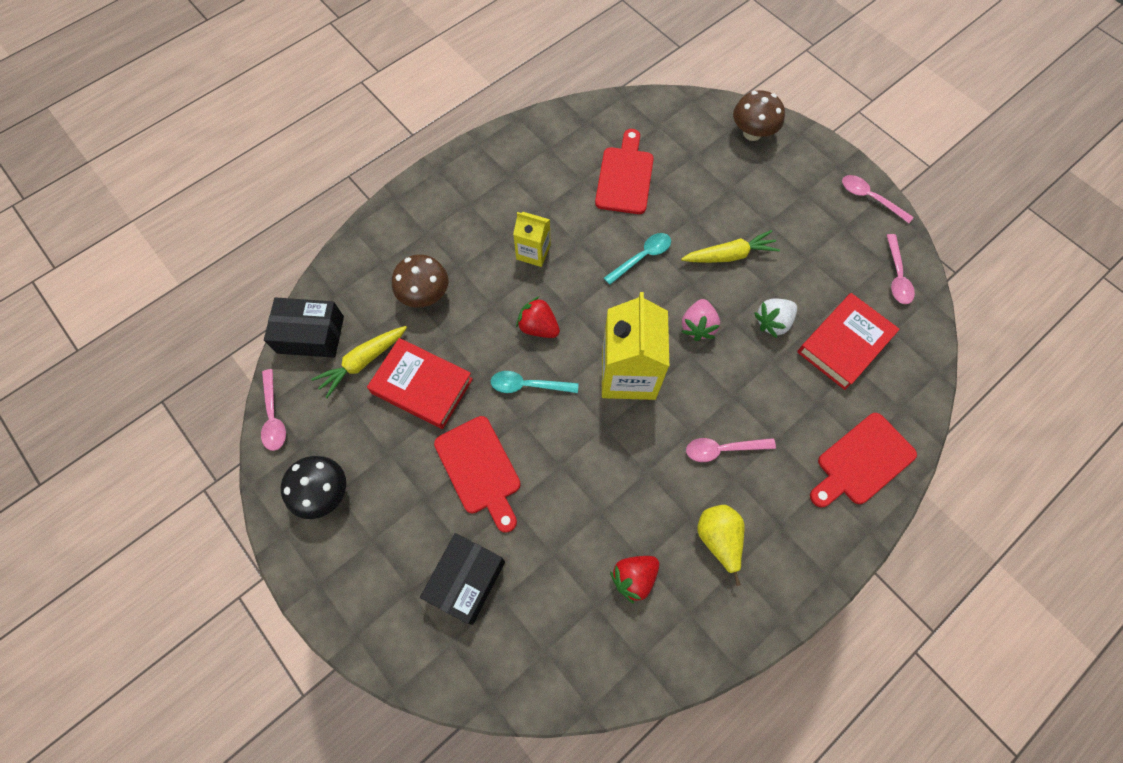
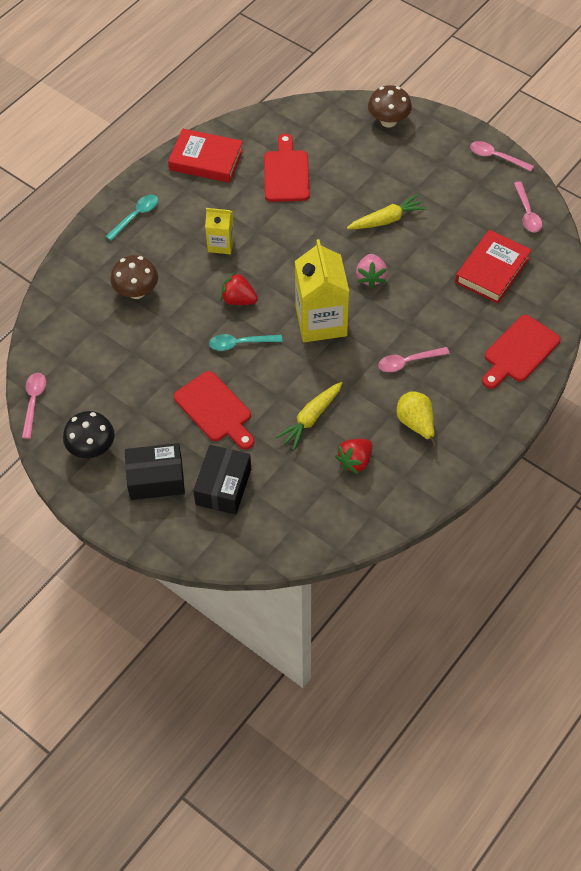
camera: 10 degrees left, 10 degrees down
(273, 417) = (34, 402): pink spoon -> pink spoon turned 150 degrees counterclockwise
(310, 334) = (47, 337): black box -> black box (156, 478)
(363, 362) = (98, 350): yellow carrot -> yellow carrot (311, 418)
(422, 386) = (152, 359): red book -> red book (206, 160)
(642, 257) = (314, 233): turquoise spoon -> turquoise spoon (136, 216)
(773, 322) = (432, 264): white strawberry -> none

